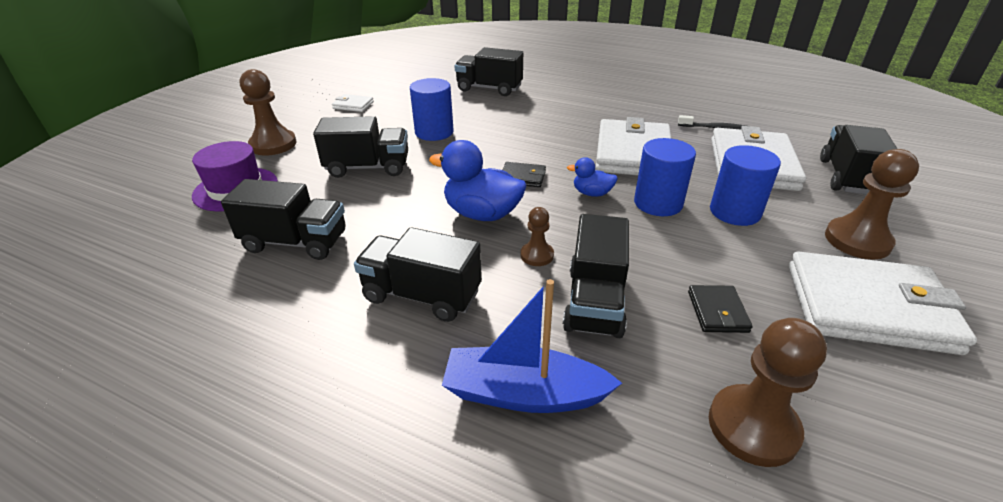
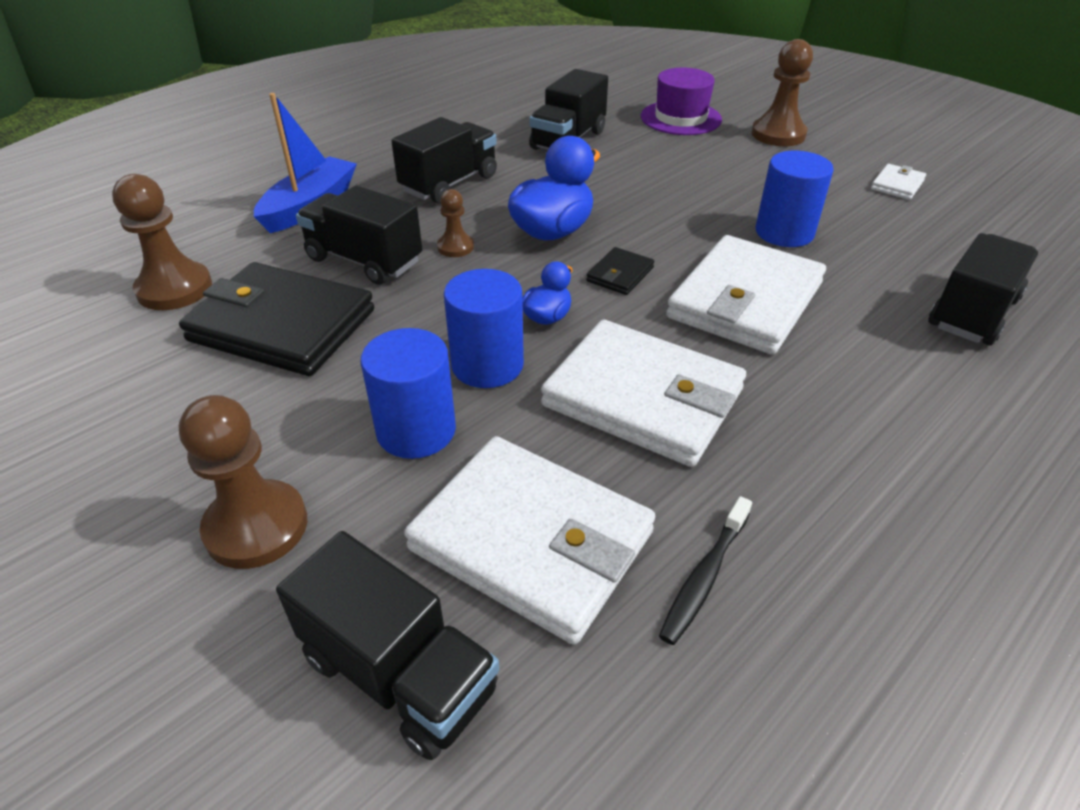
camera: 110 degrees right, 5 degrees up
(368, 167) = (696, 180): black truck -> none
(717, 311) = (282, 325): black wallet -> black wallet, size x2.30
(868, 307) = (172, 441): white wallet -> white wallet (745, 300)

